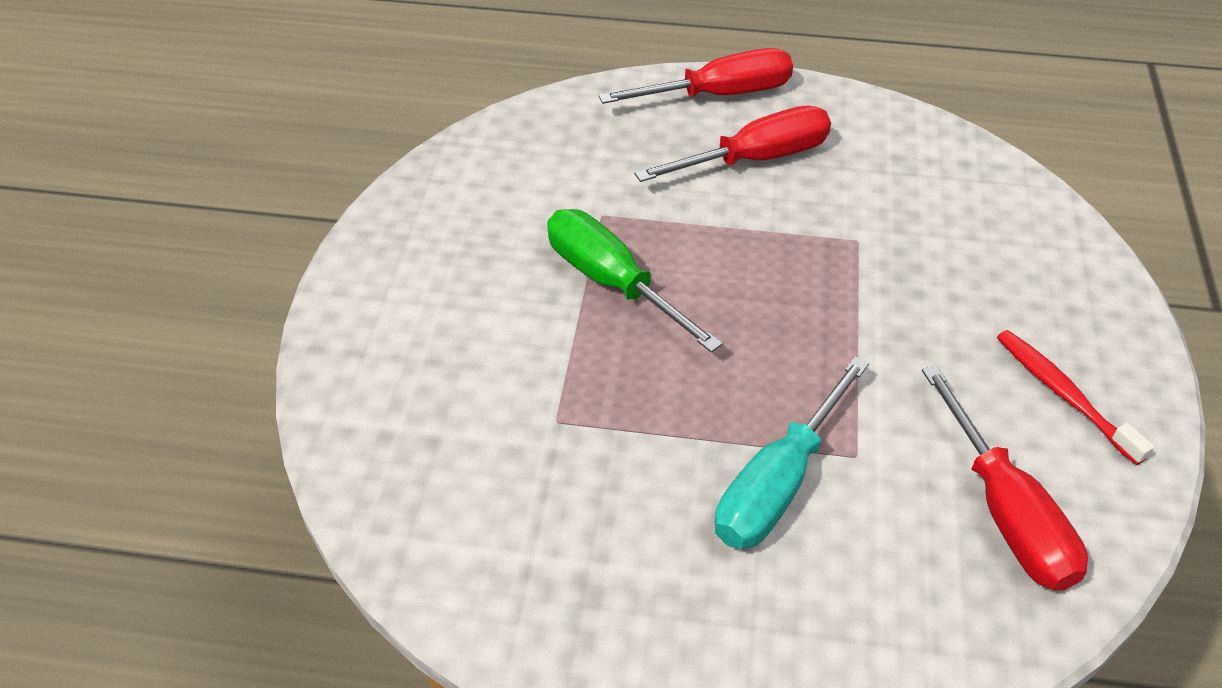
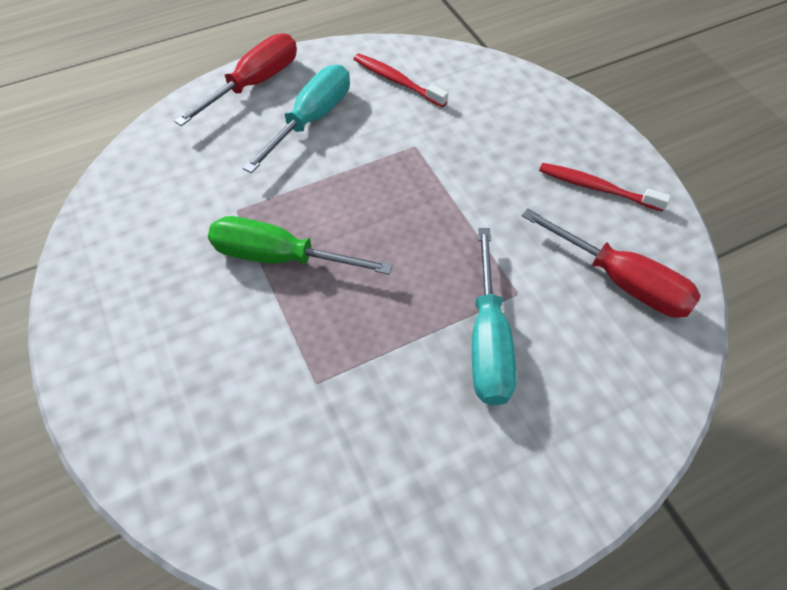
camera: 35 degrees left, 10 degrees up
(757, 158) = (312, 119): red screwdriver -> turquoise screwdriver
(893, 160) = (397, 81): none -> red toothbrush

